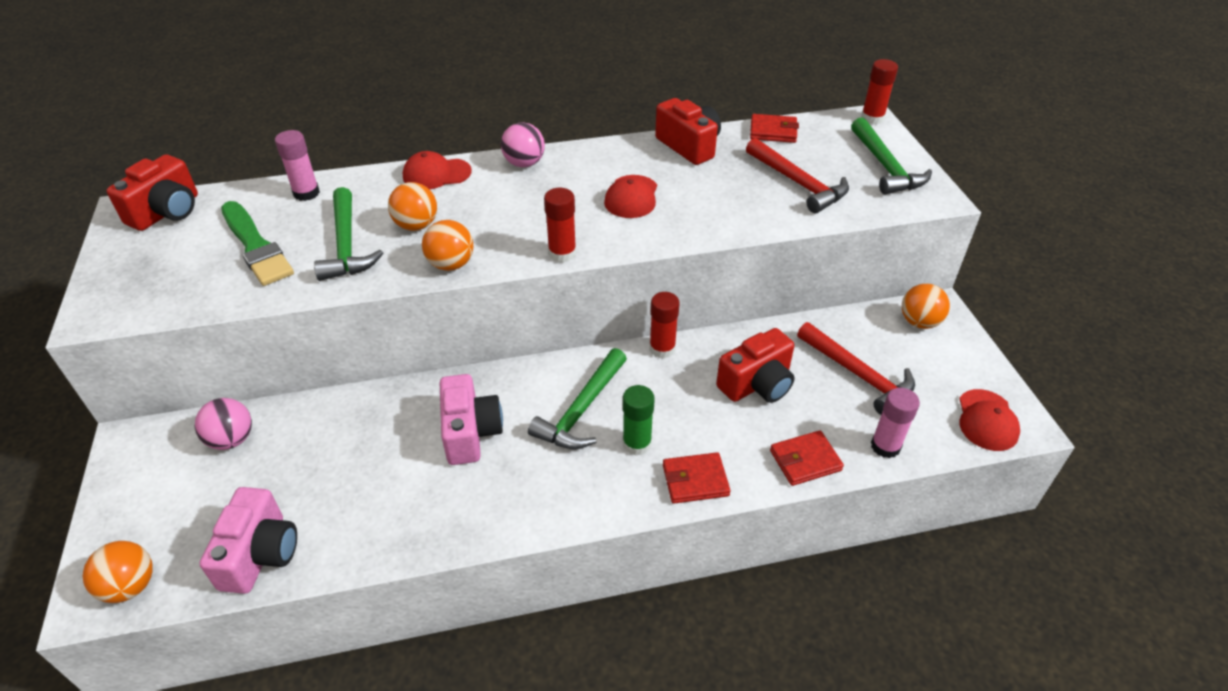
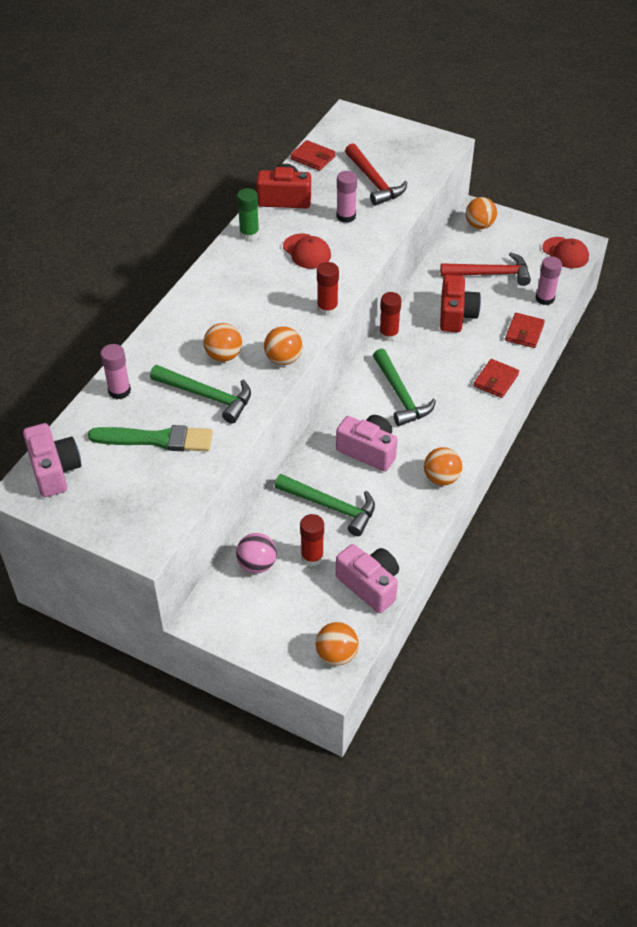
camera: 50 degrees left, 5 degrees up
(167, 212) = (54, 470): red camera -> pink camera
(436, 174) = (175, 320): red cap -> none
(484, 522) = (441, 478): none -> orange ball
(524, 163) = (213, 276): pink ball -> none
(637, 444) = (448, 387): green glue stick -> green glue stick (249, 234)
(719, 193) = (346, 216): none -> pink glue stick
(773, 131) = (313, 158): red wallet -> red wallet turned 75 degrees clockwise
(798, 183) = (374, 182): red hammer -> red hammer turned 60 degrees clockwise
(872, 118) = (349, 113): red glue stick -> red glue stick (312, 557)
(885, 166) = (399, 141): green hammer -> green hammer (331, 506)

